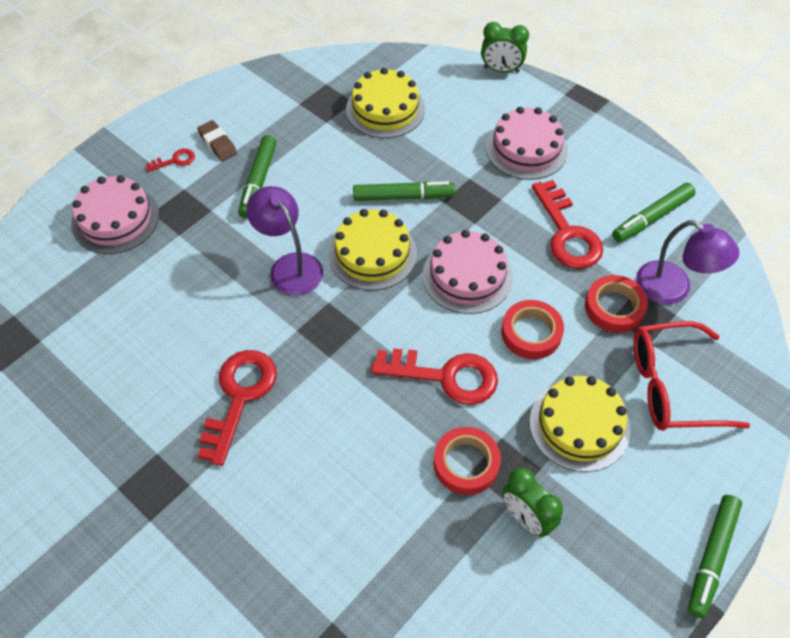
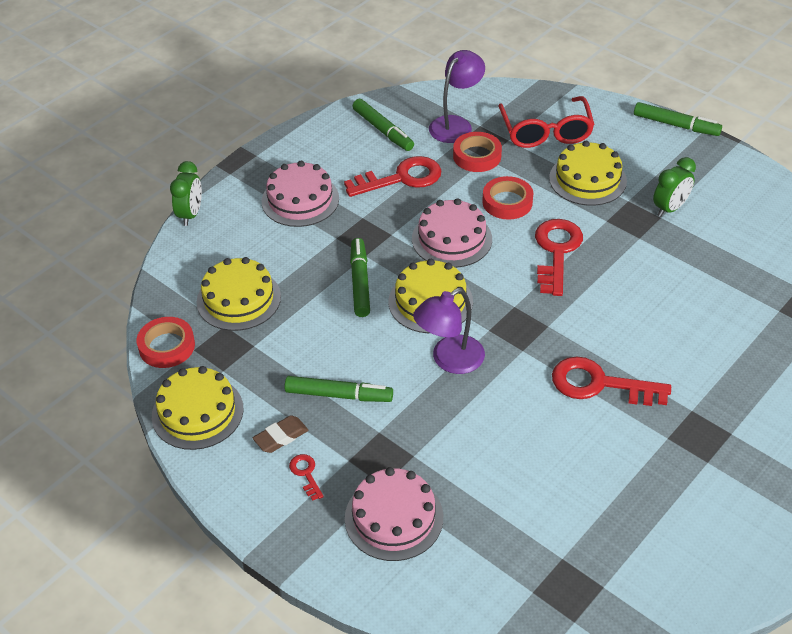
camera: 90 degrees left, 10 degrees down
(254, 90) = (197, 412): none -> yellow cake
(466, 463) = (633, 240): red tape -> red tape (167, 346)

